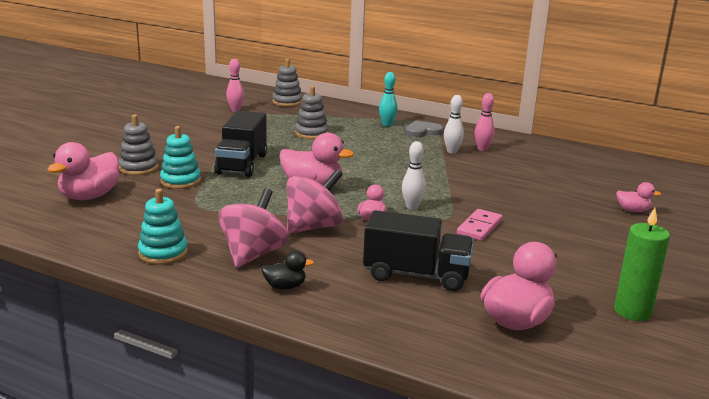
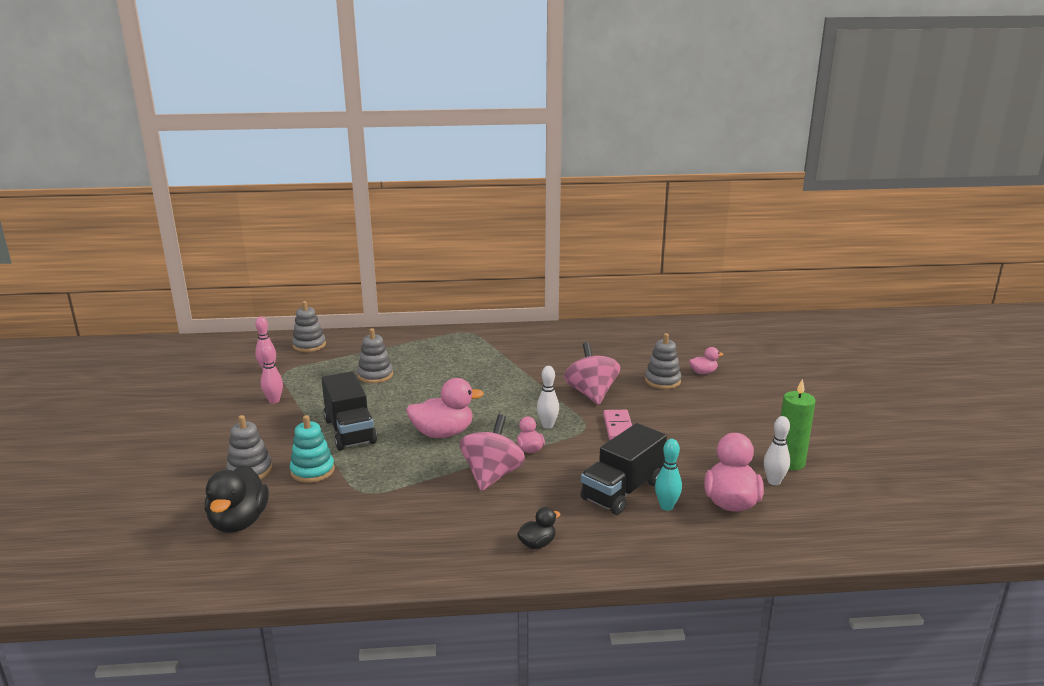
camera: 30 degrees left, 0 degrees up
(89, 196) = (239, 522): pink duck -> black duck
(163, 253) = (393, 555): turquoise stacking toy -> none
(253, 254) = (474, 523): pink spinning top -> pink spinning top (591, 394)
(387, 124) = (432, 345): turquoise bowling pin -> turquoise bowling pin (666, 506)
(416, 275) = (622, 490): black truck -> black truck turned 150 degrees clockwise
(422, 131) = (470, 343): grey heart -> none
(452, 151) = (517, 357): white bowling pin -> white bowling pin (774, 481)
(482, 149) = (538, 347): pink bowling pin -> pink bowling pin (274, 401)
(576, 205) = (662, 381): none -> grey stacking toy

